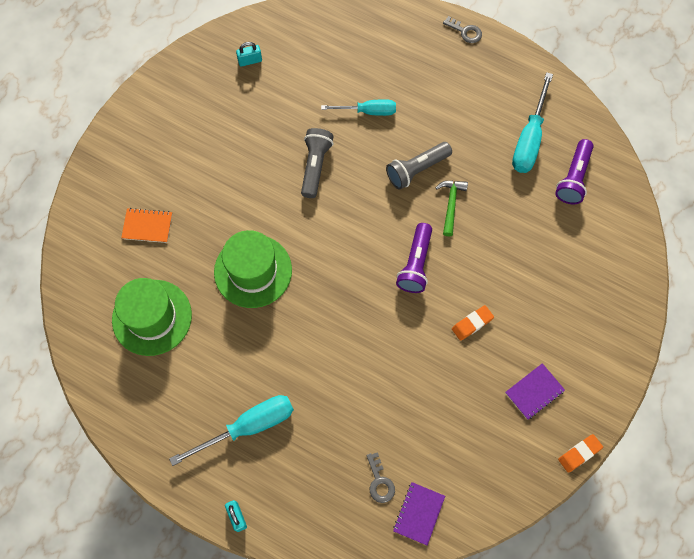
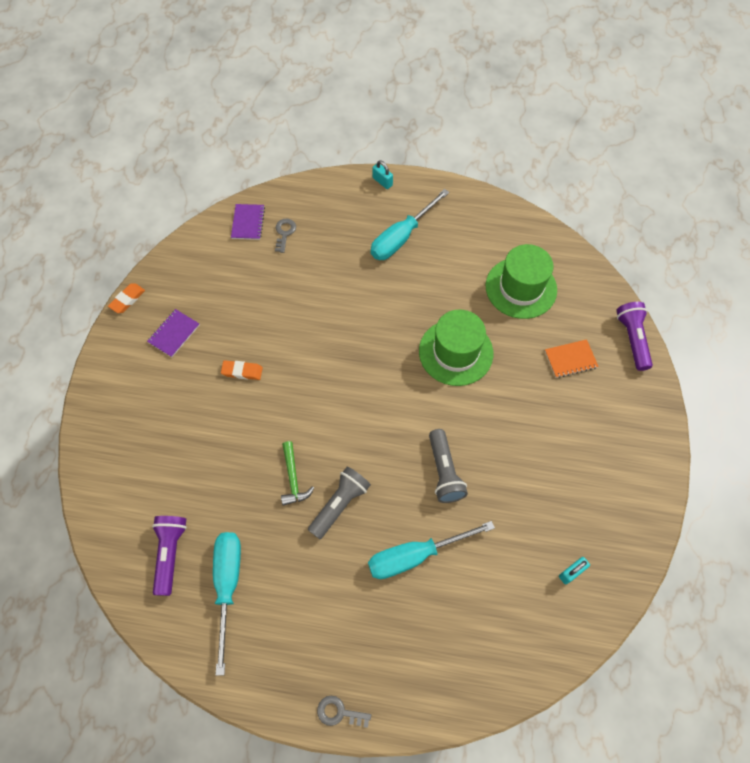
camera: 160 degrees right, 5 degrees down
(368, 111) = (415, 555): turquoise screwdriver -> turquoise screwdriver, size x1.52
(379, 482) = (284, 233): grey key -> grey key turned 45 degrees clockwise
(415, 264) = (310, 407): purple flashlight -> purple flashlight (632, 339)
(472, 323) = (242, 371): orange eraser -> orange eraser turned 60 degrees clockwise

